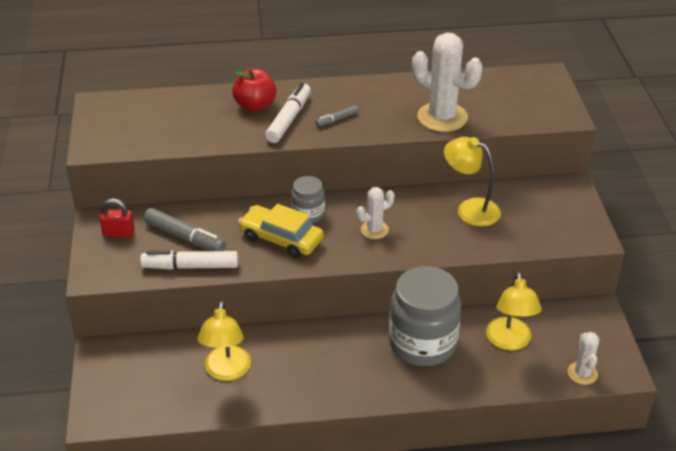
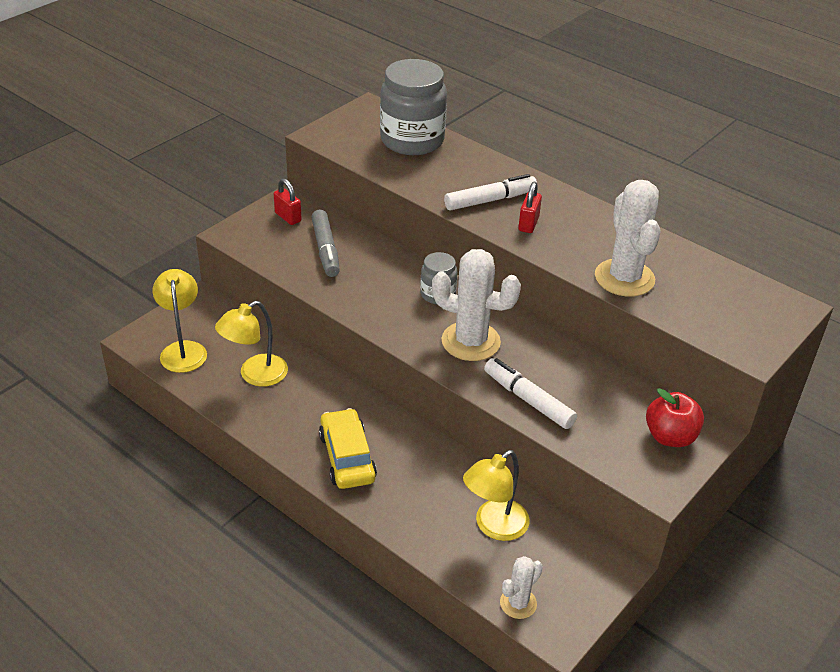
camera: 45 degrees right, 0 degrees up
(190, 266) = (298, 272): white marker -> white marker (528, 400)
(255, 105) = (480, 175): red apple -> red apple (670, 437)
(281, 238) = (390, 297): yellow car -> yellow car (347, 457)
(337, 119) = (528, 224): grey marker -> red padlock
(374, 230) = (470, 341): white cactus -> white cactus, size x1.86
(422, 343) = (421, 469): grey jar -> grey jar (412, 140)
(470, 209) = (578, 383): yellow lamp -> yellow lamp (183, 350)

